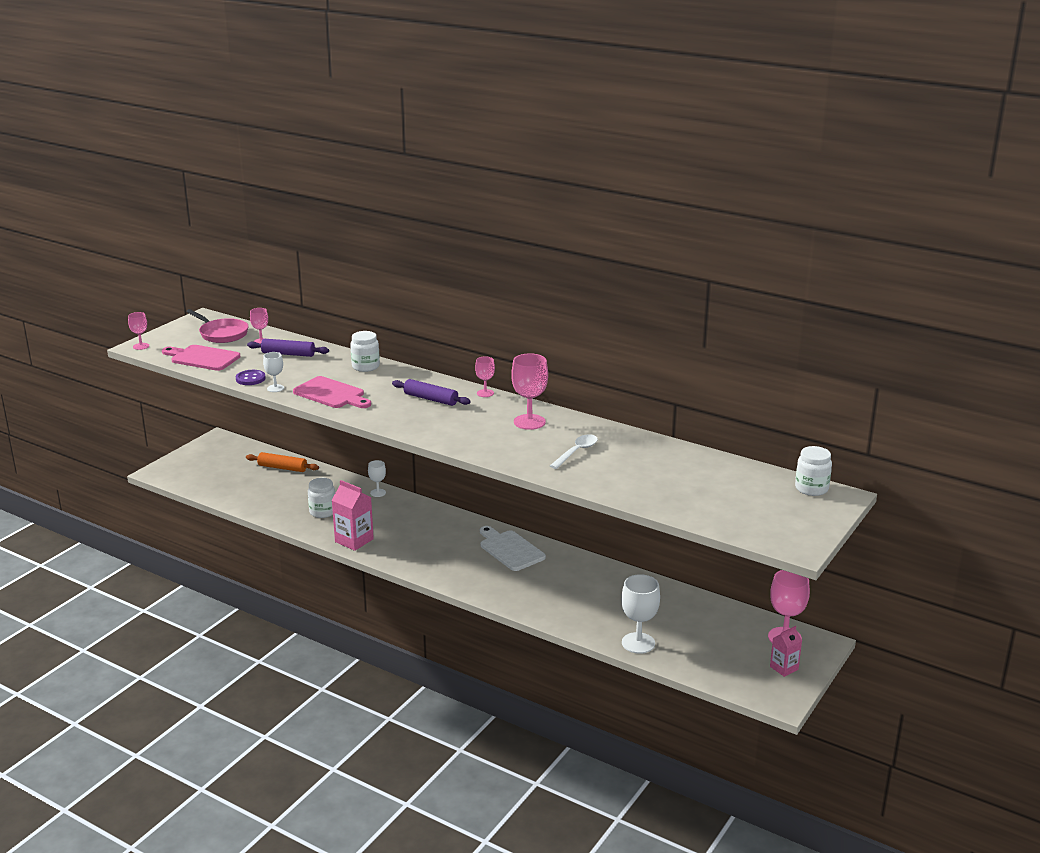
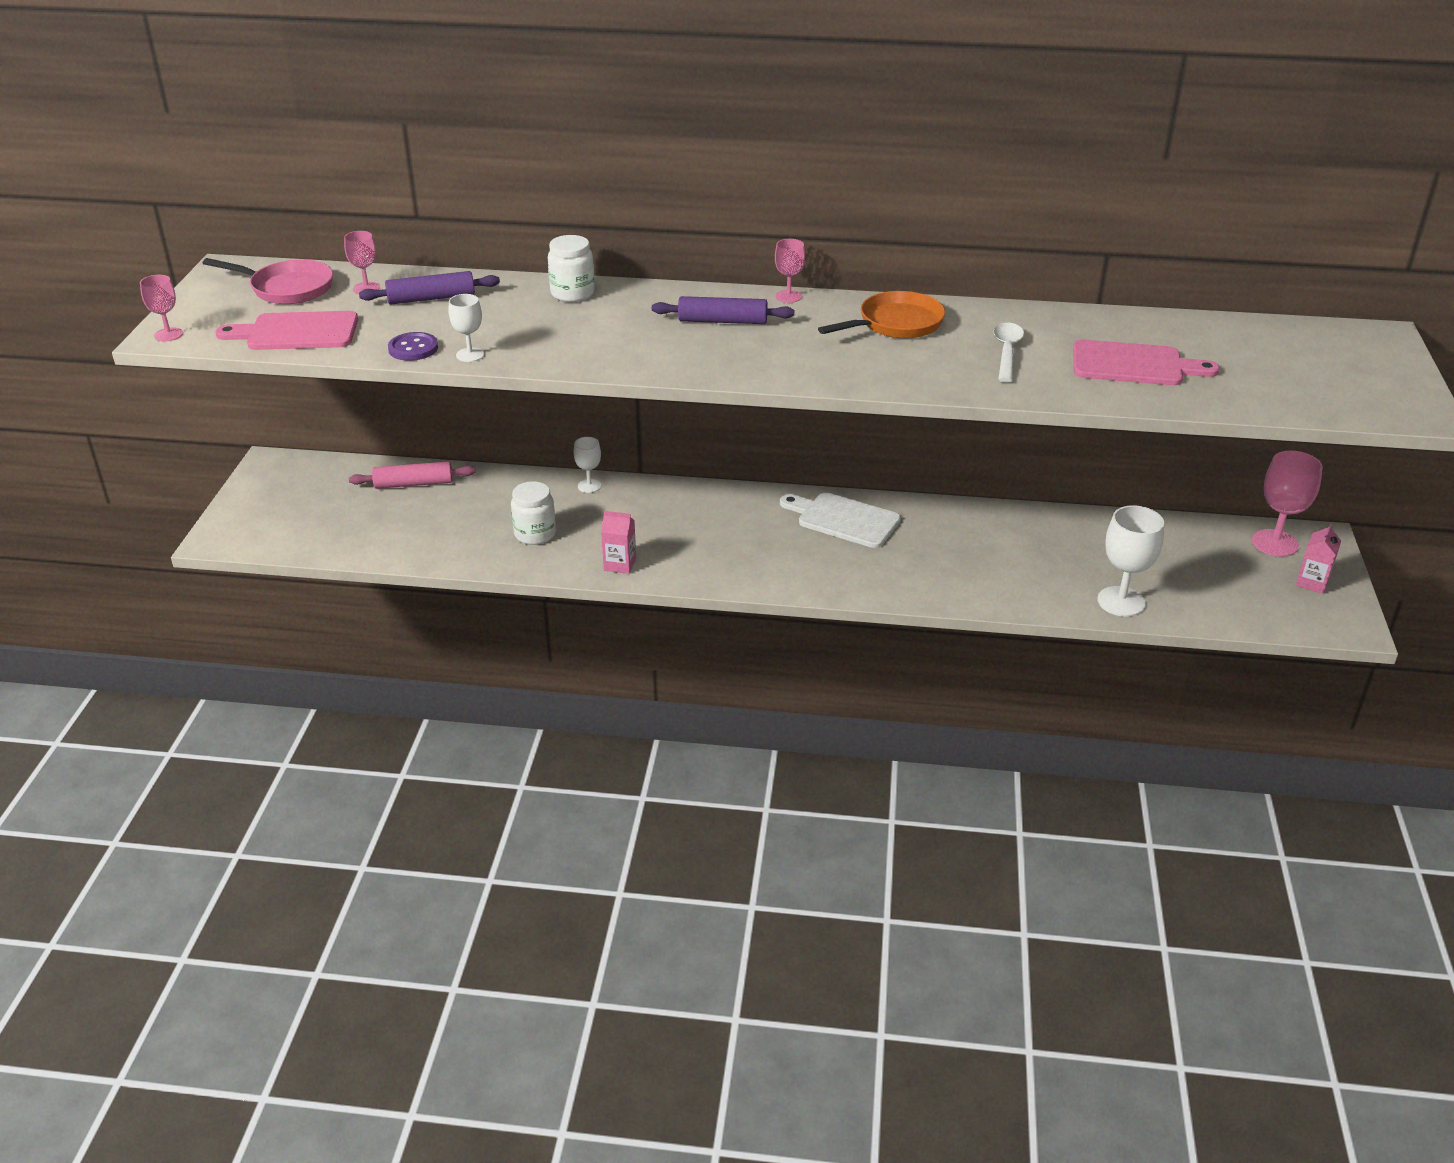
camera: 25 degrees left, 10 degrees up
(282, 468) = (413, 484): orange rolling pin -> pink rolling pin
(331, 394) = (567, 345): pink cutting board -> pink cutting board (1133, 365)
(354, 540) = (620, 564): pink carton -> pink carton, size x0.63
(529, 422) = (896, 324): pink goblet -> orange pan
(811, 488) = (1339, 333): white jar -> none

